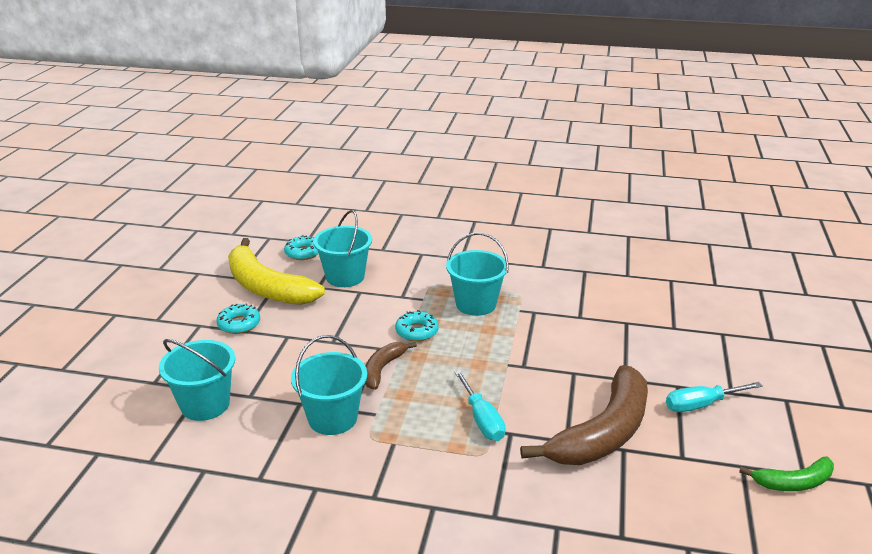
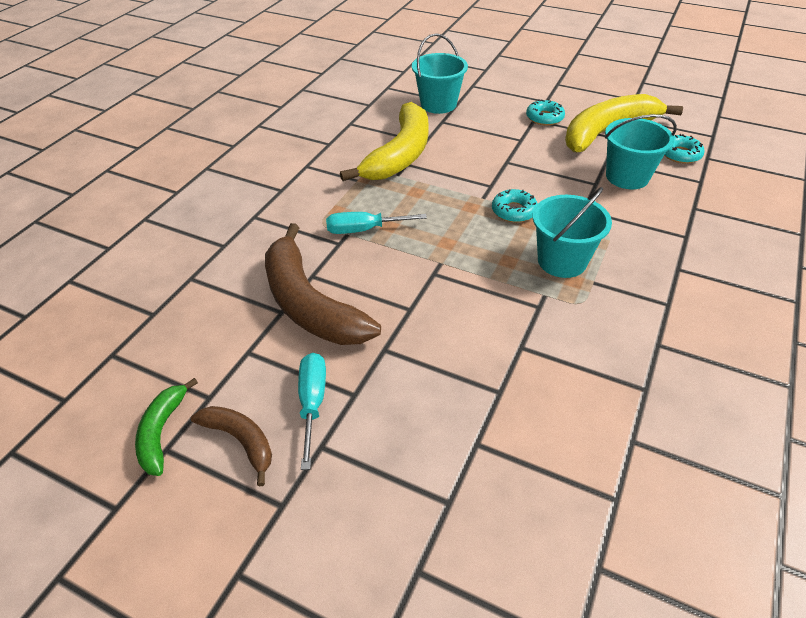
camera: 105 degrees right, 15 degrees up
(332, 418) = (400, 155): turquoise bucket -> yellow banana
(383, 369) = (457, 184): brown banana -> brown banana (241, 441)

